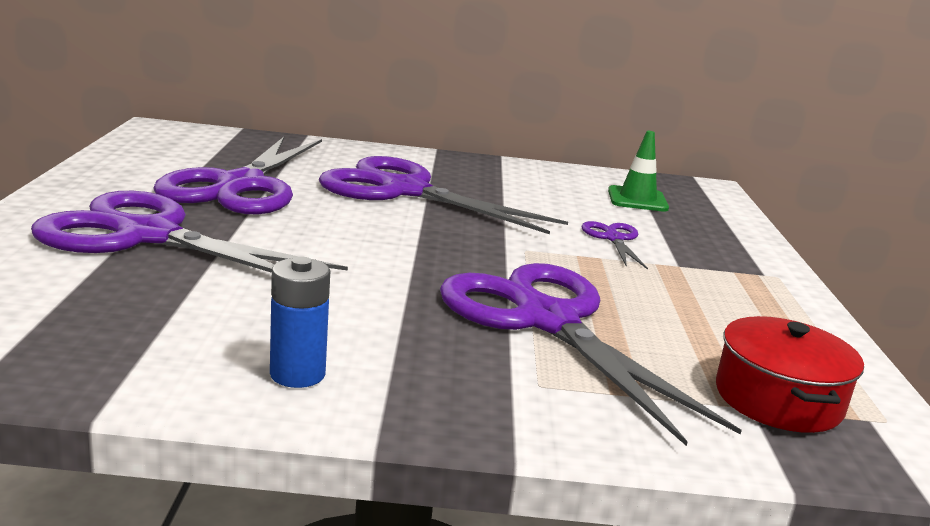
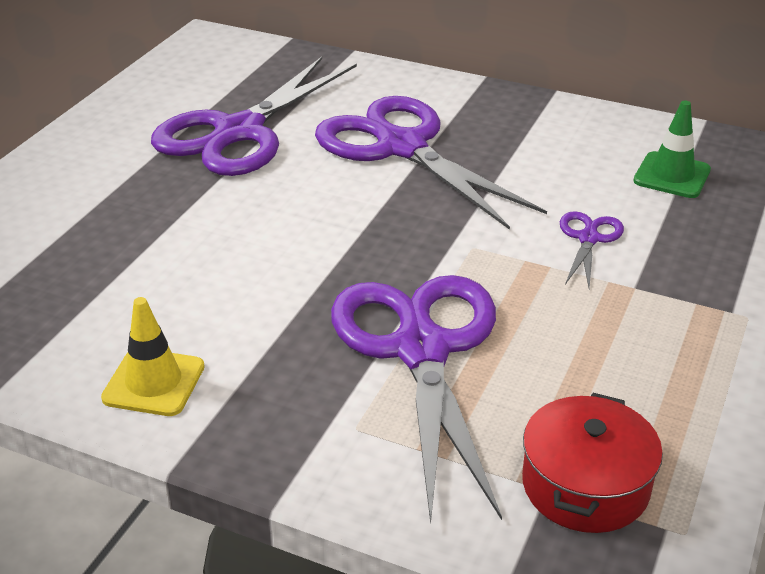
camera: 25 degrees right, 15 degrees up
(148, 236) = (120, 199): purple scissors -> none
(297, 374) = (154, 382): blue battery -> yellow traffic cone

